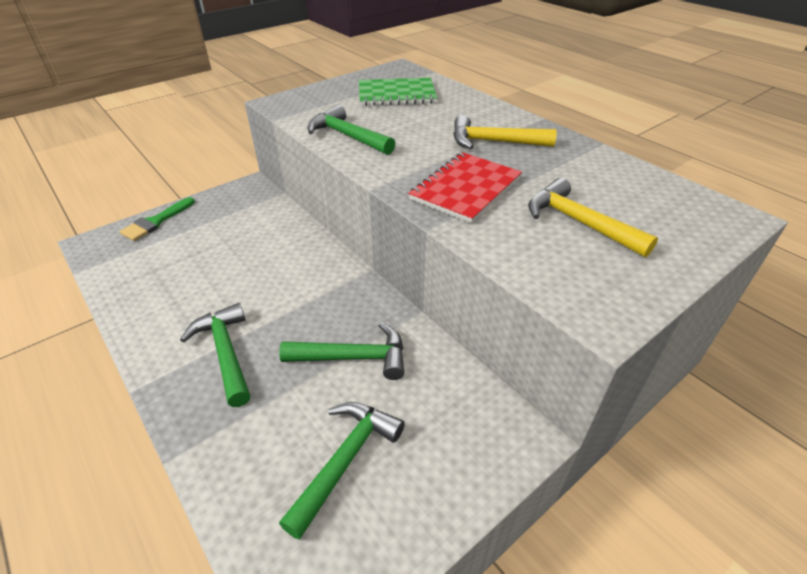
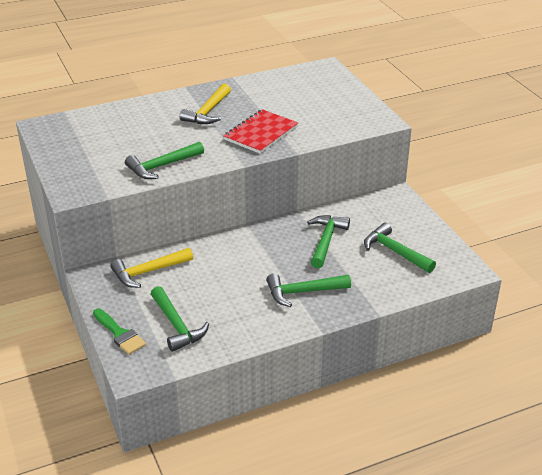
camera: 75 degrees left, 5 degrees down
(164, 255) = (177, 325): none -> green hammer
(396, 94) = (100, 135): green notebook -> none
(466, 189) = (261, 133): red notebook -> red notebook turned 75 degrees clockwise
(578, 222) = (311, 108): yellow hammer -> yellow hammer (148, 272)

